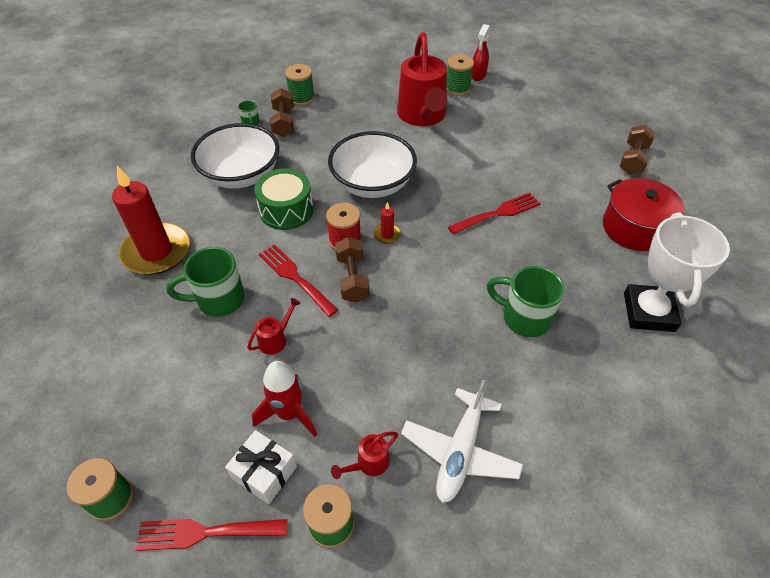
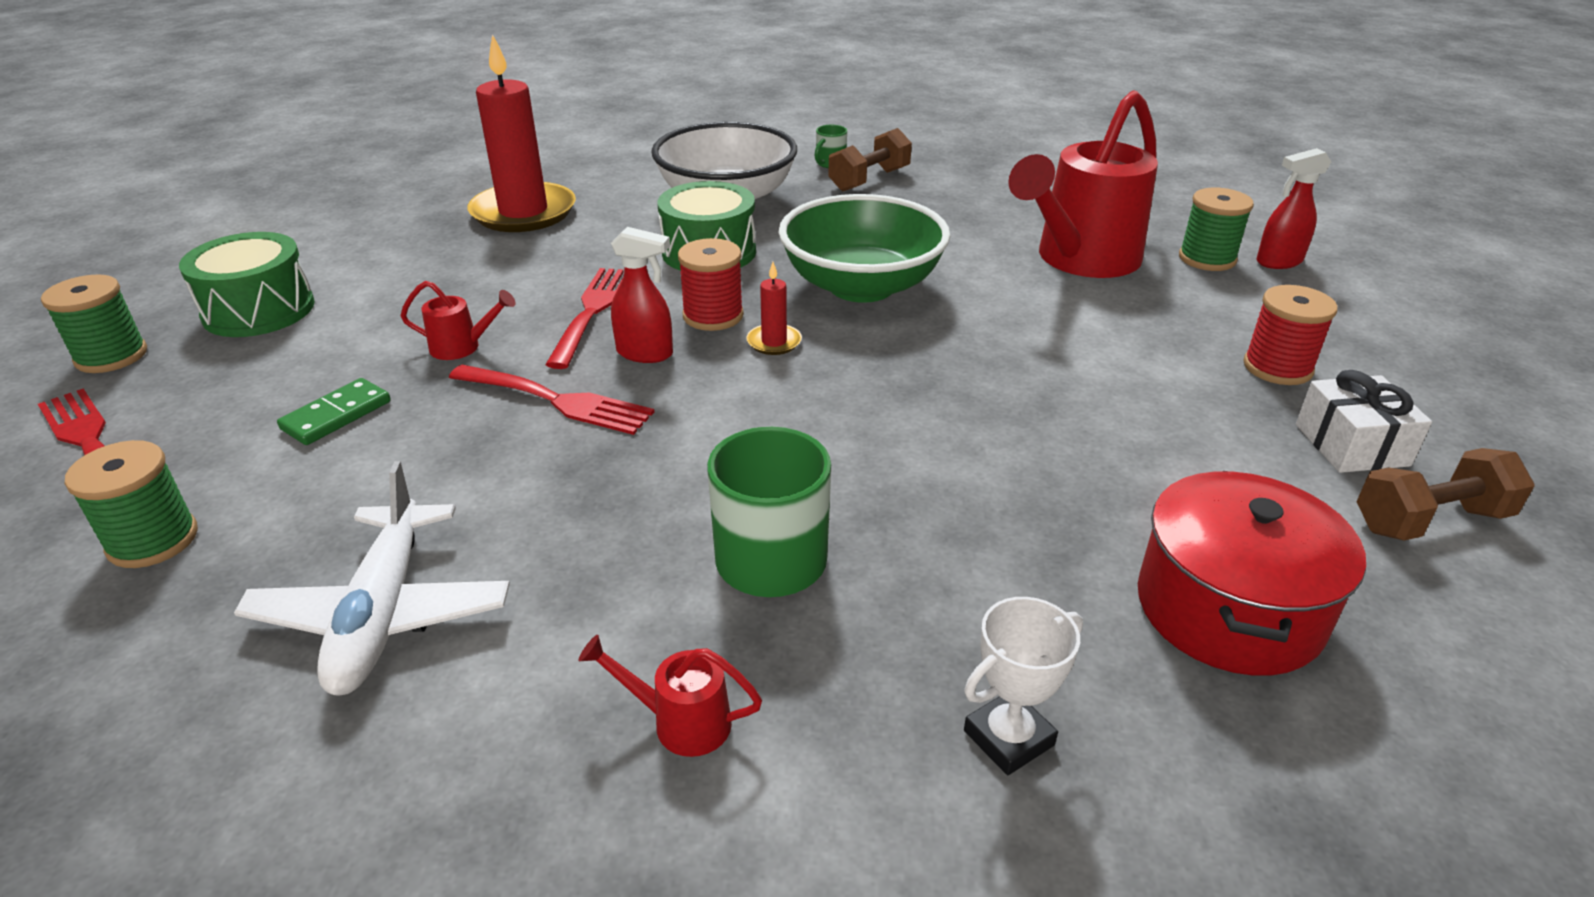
camera: 50 degrees right, 15 degrees down
(135, 409) = (259, 310): none -> green drum
(219, 300) = (489, 281): green mug -> none
(264, 472) = (216, 442): white gift -> white gift (1351, 445)
(289, 413) = (336, 415): red rocket -> green domino
(301, 98) = (938, 169): green spool -> none
(352, 279) = (645, 353): brown dumbbell -> red spray bottle
(369, 463) = (291, 525): red watering can -> red watering can (681, 722)
(373, 184) = (861, 286): white bowl -> green bowl
(460, 452) = (383, 613): white plane -> white plane turned 75 degrees counterclockwise
(498, 213) = (984, 420): red fork -> red fork (557, 401)
(537, 127) = (1277, 368): none -> red spool
(648, 312) = (1008, 738): white trophy -> white trophy, size x0.52

